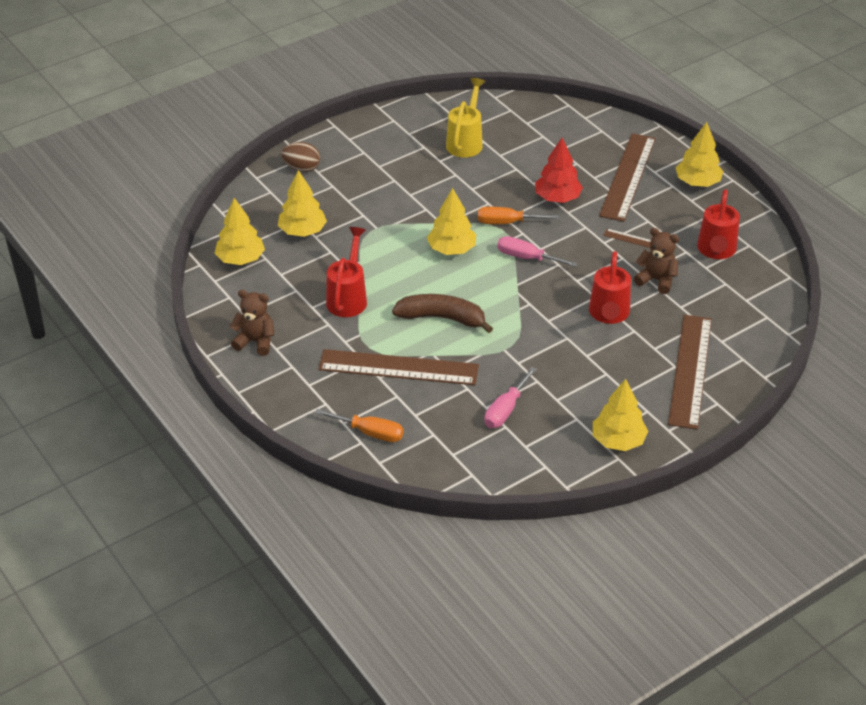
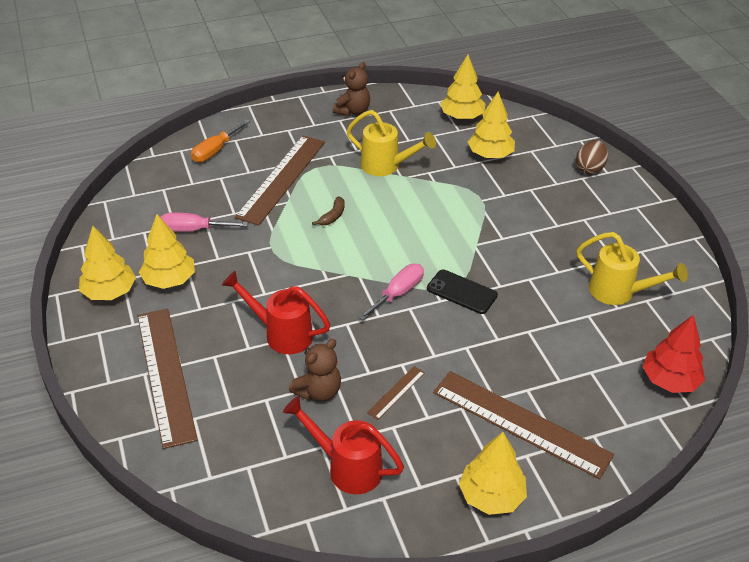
camera: 105 degrees right, 0 degrees up
(348, 297) = (386, 166): red watering can -> yellow watering can
(442, 318) = (332, 216): brown banana -> brown banana, size x0.48
(452, 249) = (431, 242): yellow tree -> yellow tree (169, 280)
(505, 410) = (193, 229): pink screwdriver -> pink screwdriver turned 45 degrees counterclockwise
(507, 222) = (461, 292): orange screwdriver -> black phone
(557, 198) = (494, 344): red tree -> red tree (669, 380)
(690, 370) = (166, 374): brown ruler -> brown ruler turned 45 degrees clockwise

